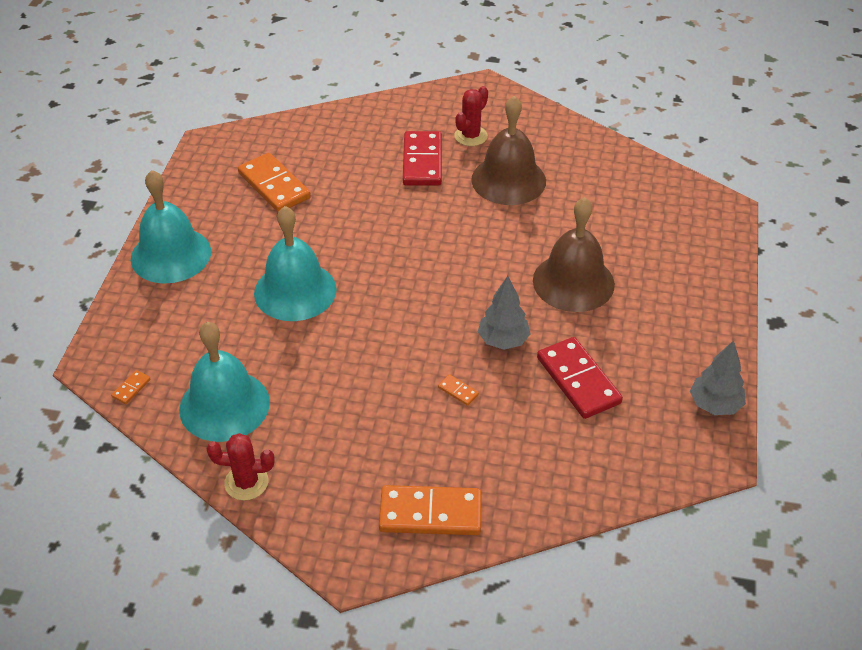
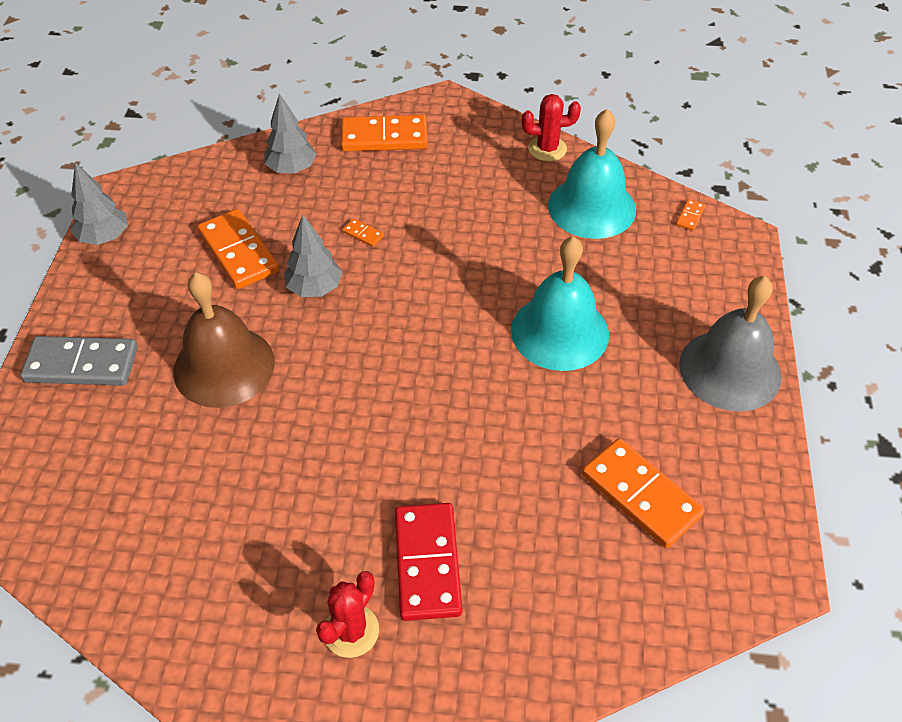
camera: 175 degrees right, 5 degrees up
(171, 255) = (730, 370): turquoise bell -> grey bell
(508, 180) = (293, 533): brown bell -> none
(535, 475) = (292, 169): none -> grey tree
(578, 380) = (238, 252): red domino -> orange domino
(690, 290) = (81, 364): none -> grey domino

